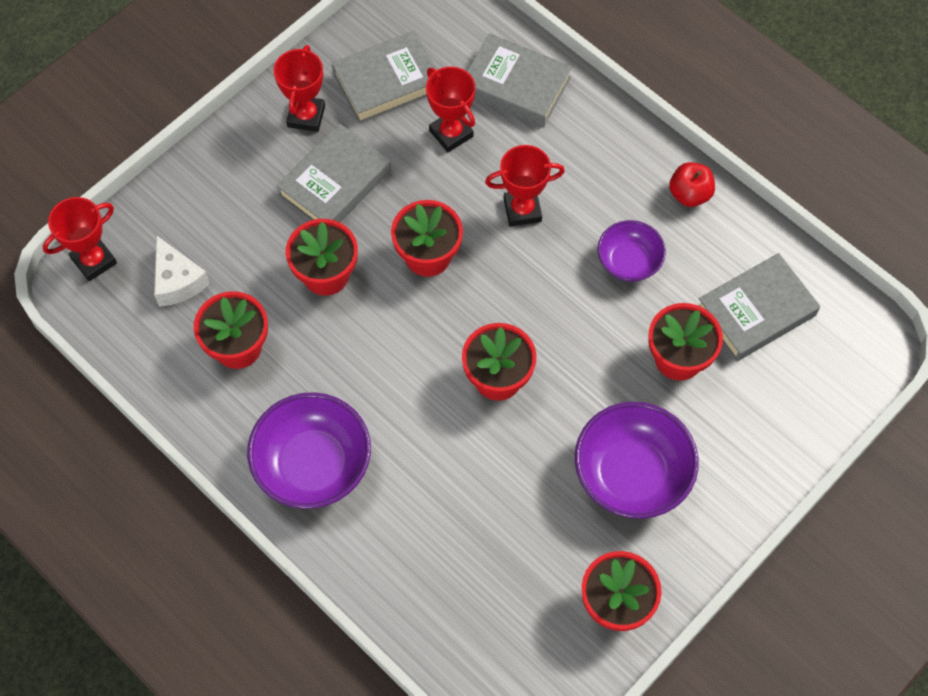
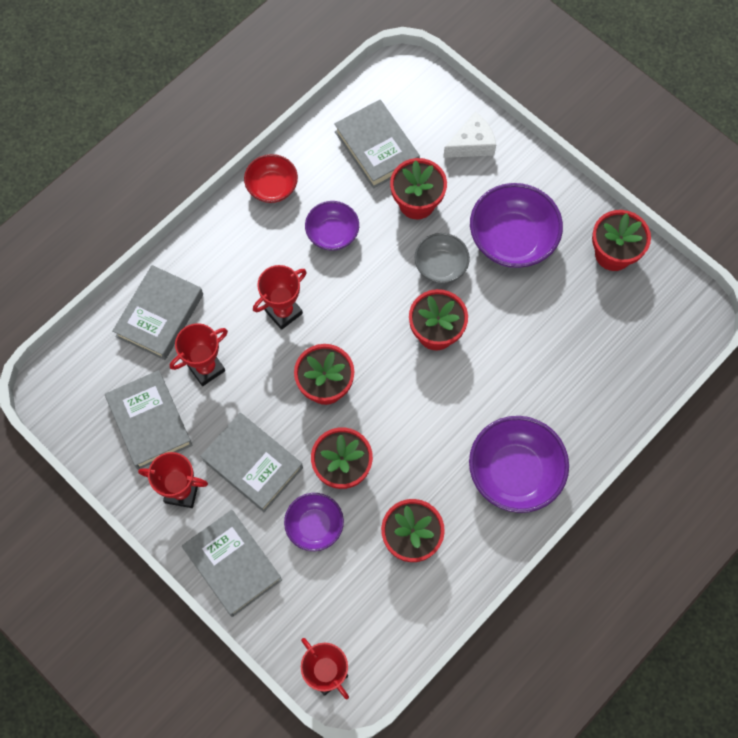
camera: 90 degrees left, 5 degrees up
(177, 281) = (348, 595): white cheese -> white cheese (472, 144)
(221, 167) = (233, 564): none -> grey book
(259, 247) = (314, 526): none -> purple bowl
(522, 210) = (283, 312): red trophy -> red trophy turned 60 degrees clockwise
(589, 385) = (440, 266): none -> grey bowl
(689, 194) = (272, 187): red apple -> red bowl

